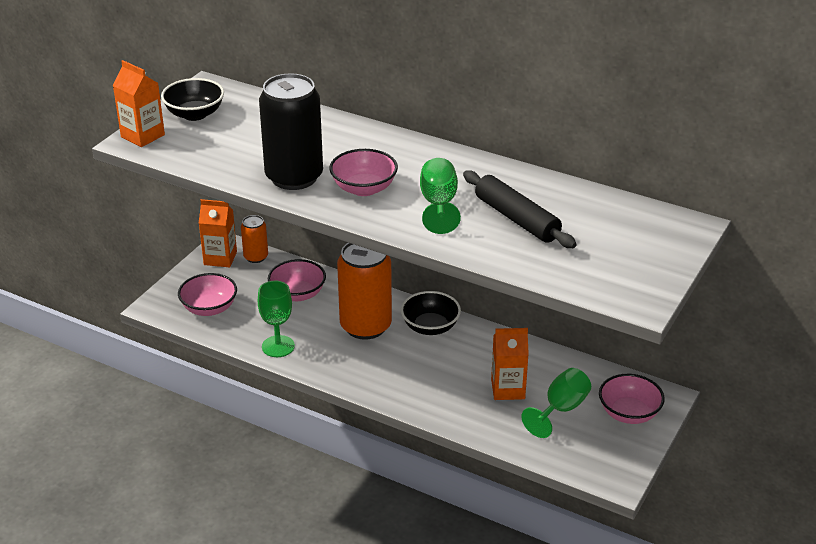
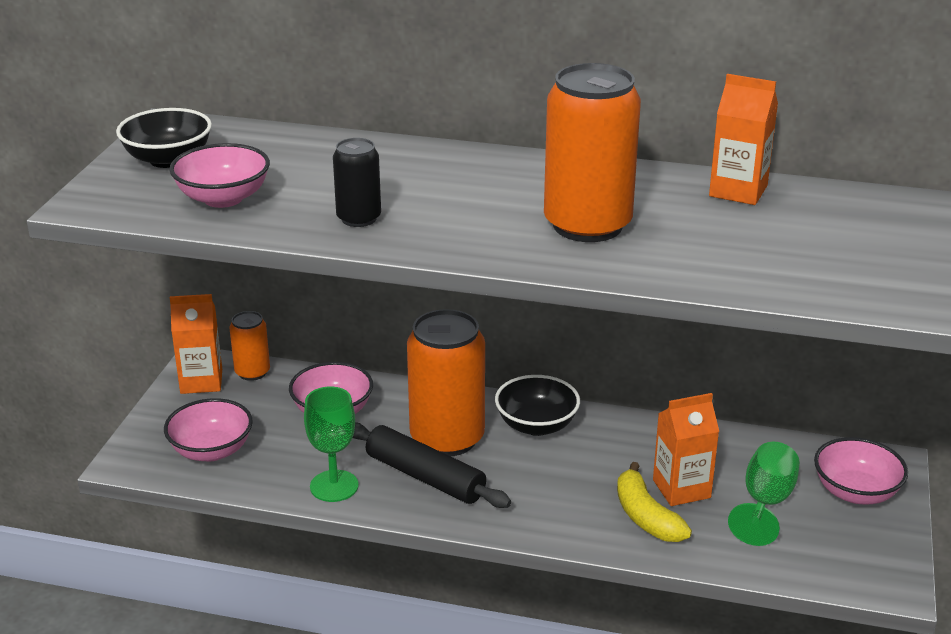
camera: 15 degrees left, 5 degrees down
(142, 136) = (101, 195): orange carton -> orange carton (738, 191)
(294, 177) = (359, 218): black can -> black can, size x0.51
(364, 188) = (469, 219): pink bowl -> pink bowl (223, 198)
(439, 204) = (587, 225): green goblet -> orange can
(474, 404) = (646, 516): none -> yellow banana
(517, 219) = (706, 228): black rolling pin -> black rolling pin (425, 477)

